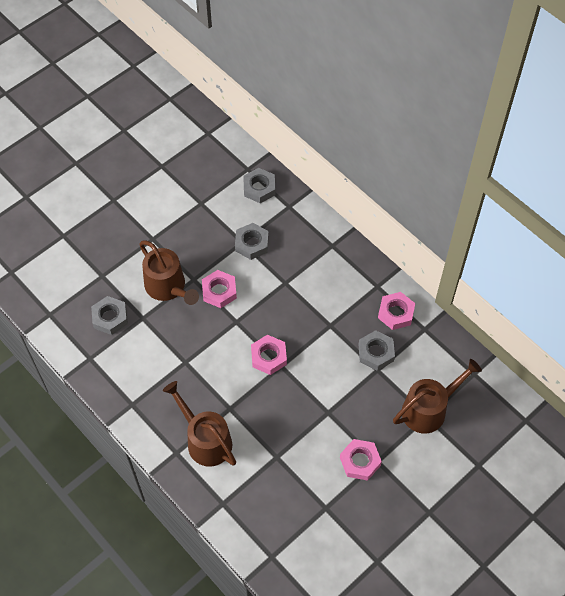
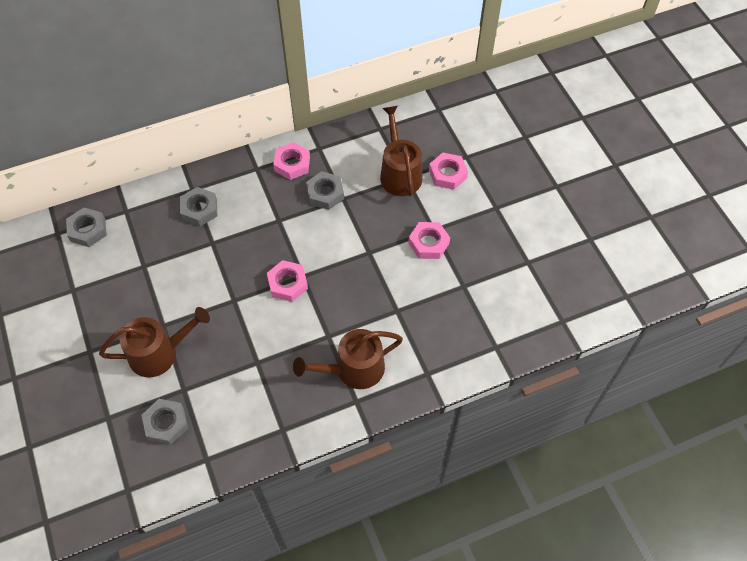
camera: 70 degrees left, 0 degrees up
(219, 291) = (190, 305): pink nut -> pink nut (447, 174)
(252, 244) = (150, 258): grey nut -> grey nut (199, 209)

